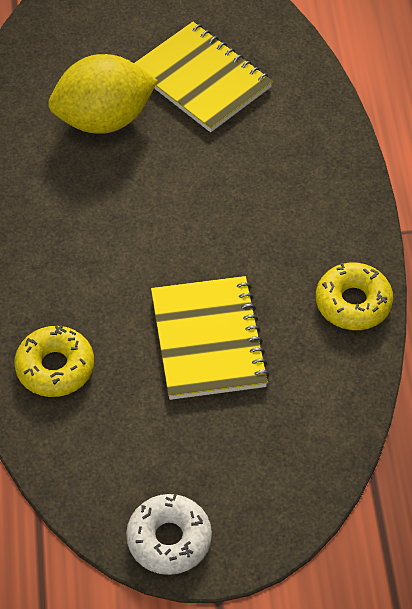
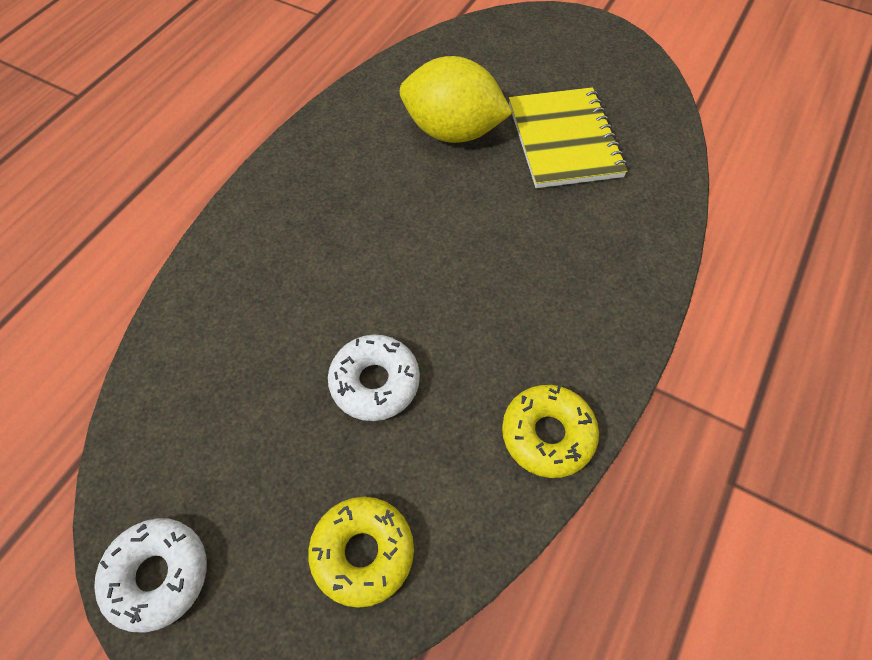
camera: 35 degrees right, 5 degrees up
(55, 368) = (222, 322): yellow donut -> yellow donut (363, 552)
(208, 340) = (375, 382): yellow notebook -> white donut

